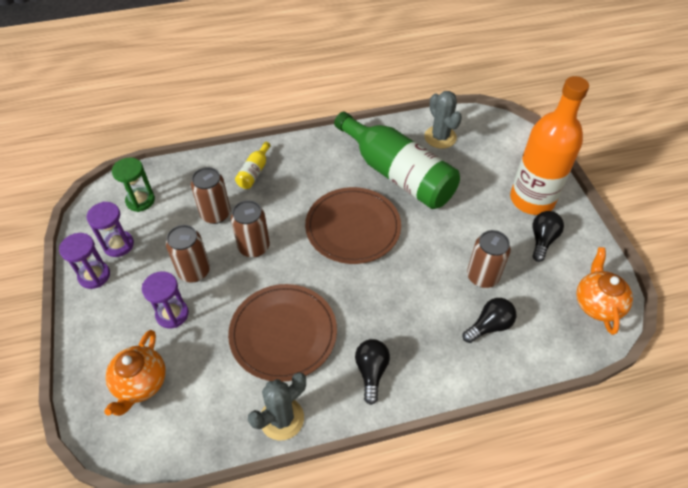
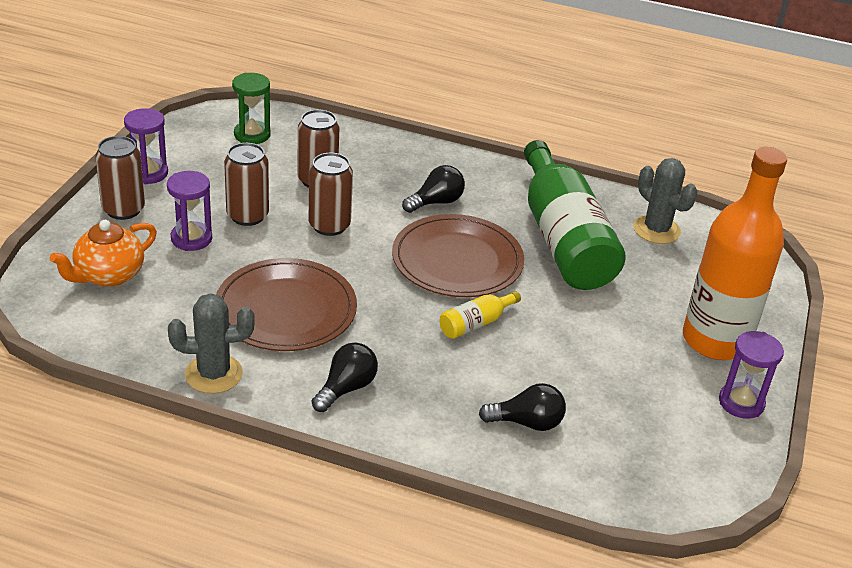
camera: 30 degrees right, 15 degrees down
(118, 245) = (195, 160): purple hourglass -> purple hourglass (741, 403)
(254, 172) = (396, 164): yellow bottle -> yellow bottle (475, 323)
(440, 137) = (656, 230): grey cactus -> grey cactus turned 45 degrees counterclockwise
(482, 276) = (567, 377): brown can -> brown can (123, 209)
(542, 240) = (685, 383): black light bulb -> black light bulb (436, 202)
(597, 304) = (692, 475): orange teapot -> none

